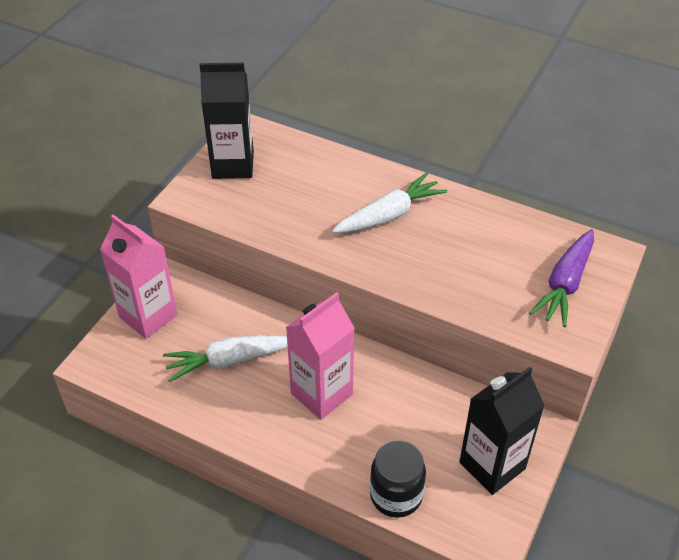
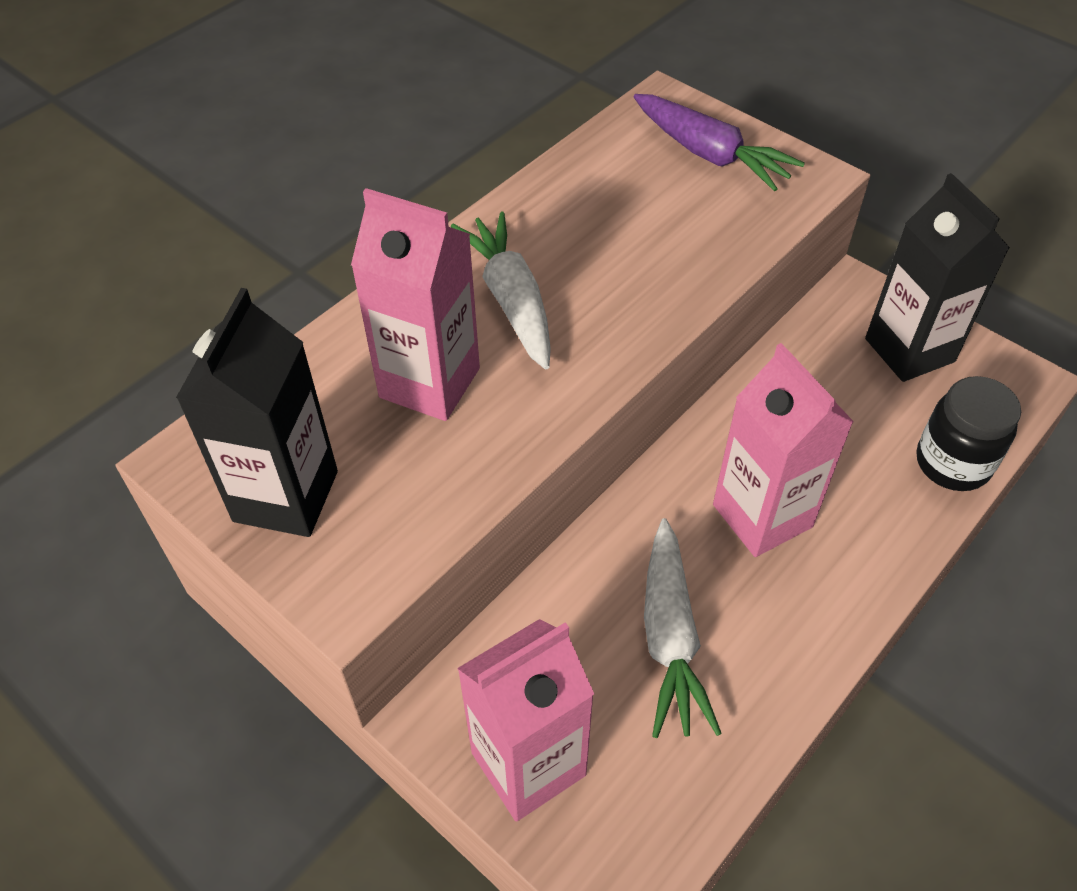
camera: 75 degrees left, 5 degrees up
(317, 196) = (429, 383): none -> pink carton

